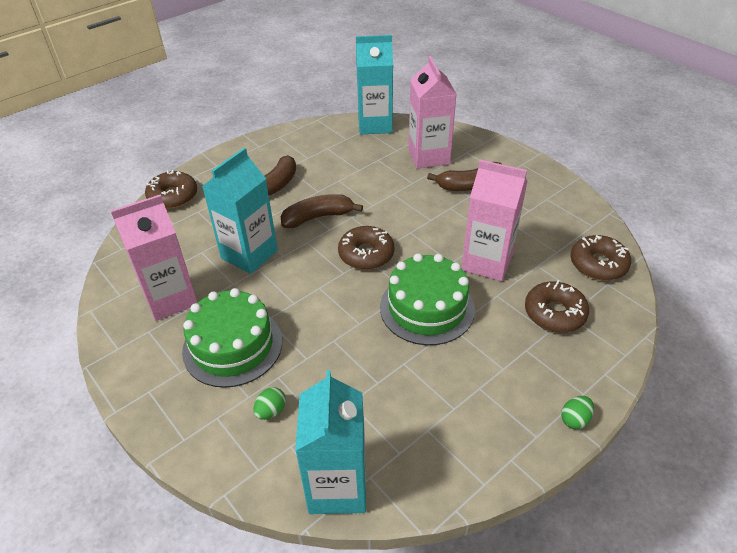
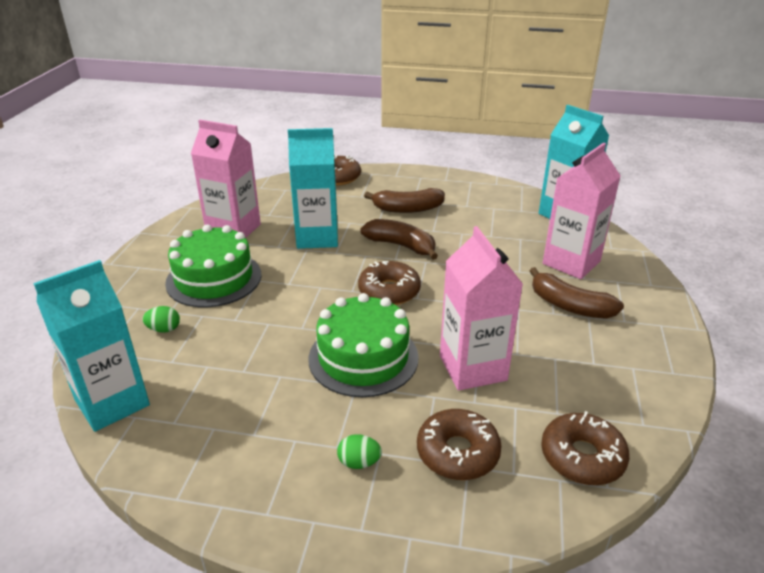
camera: 50 degrees right, 10 degrees down
(575, 419) = (316, 537): green egg -> green egg (359, 462)

